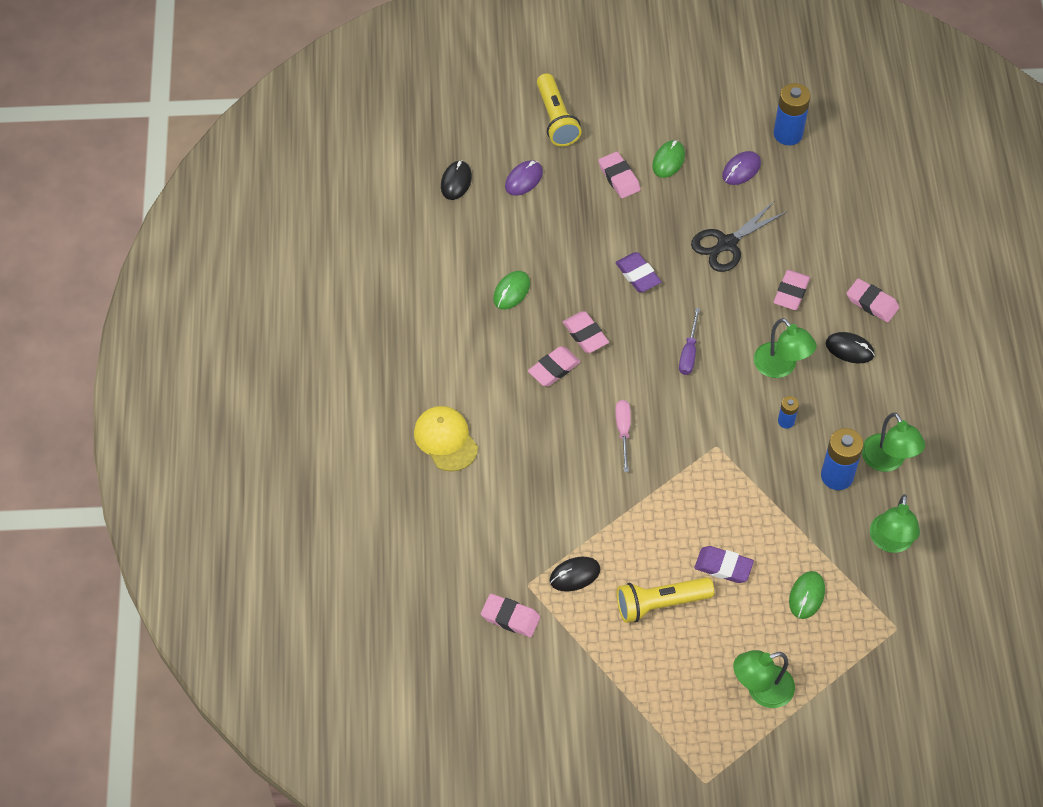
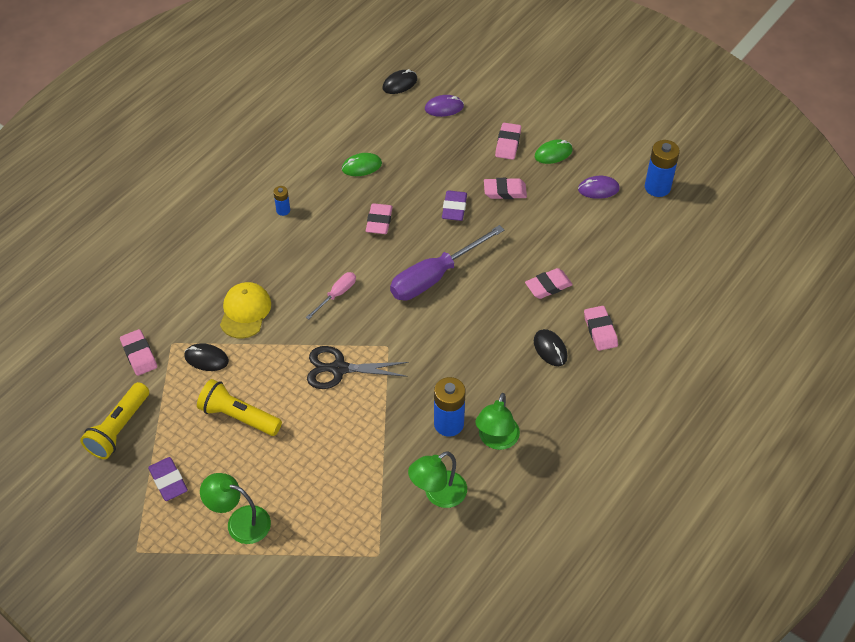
camera: 40 degrees right, 5 degrees down
(445, 439) = (223, 224): yellow cap -> yellow cap (245, 311)
(554, 369) = (336, 228): pink eraser -> pink eraser (505, 191)
(556, 119) = (505, 86): yellow flashlight -> yellow flashlight (118, 428)
(689, 352) = (434, 276): purple screwdriver -> purple screwdriver, size x1.99
(723, 567) = (305, 424): purple eraser -> purple eraser (168, 481)
(727, 244) = (537, 227): black scissors -> black scissors (339, 369)
(780, 367) = (487, 327): green lamp -> none
(786, 421) = (452, 364): blue battery -> blue battery (283, 210)
(806, 596) = (339, 485): green mouse -> none

